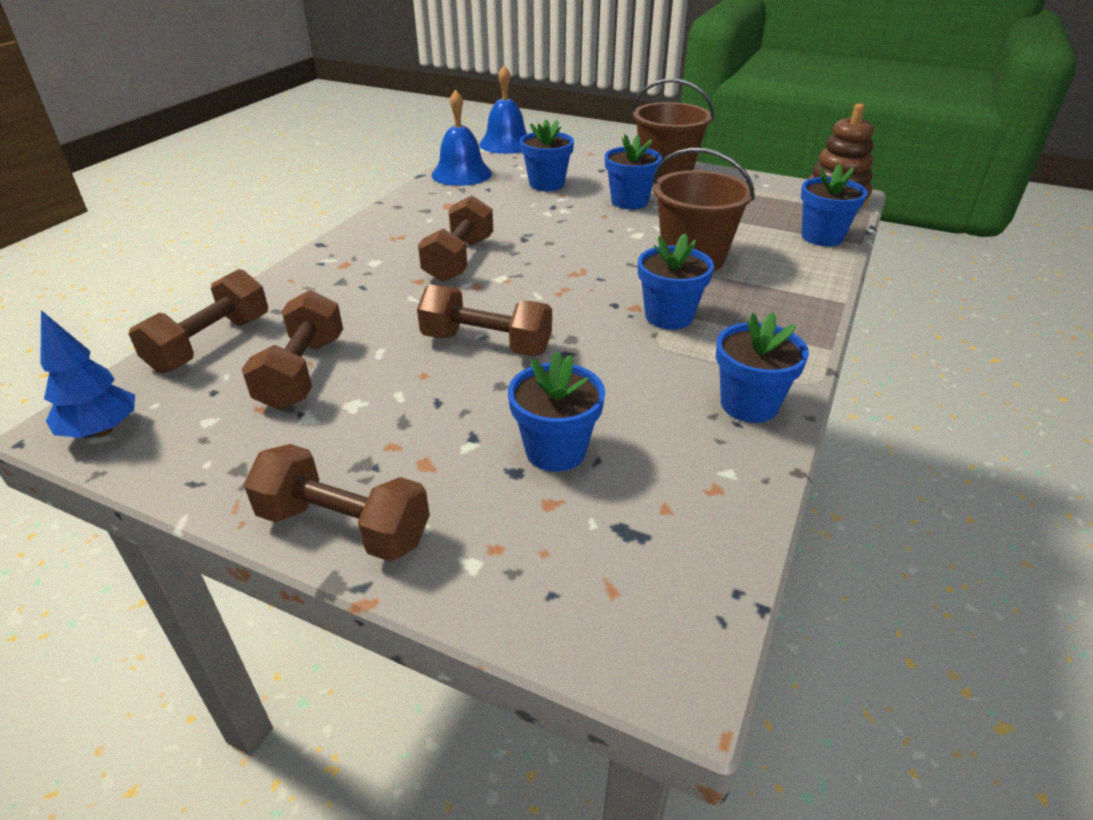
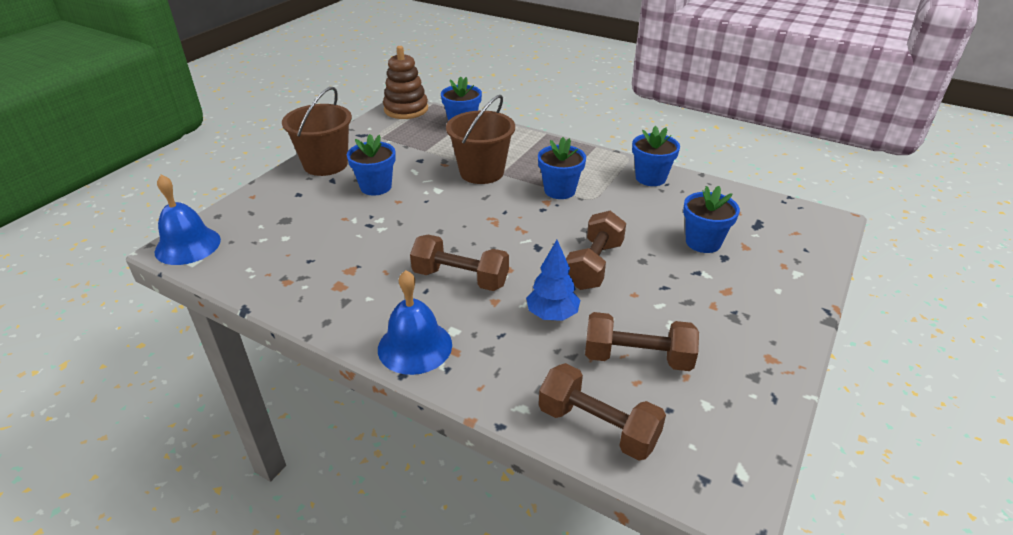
camera: 85 degrees left, 0 degrees up
(102, 431) = (733, 473): blue tree -> blue tree (552, 315)
(344, 526) = (788, 320): brown dumbbell -> none
(461, 174) = (259, 277): blue bell -> blue bell (415, 346)
(546, 184) = (317, 225): blue flower pot -> none

